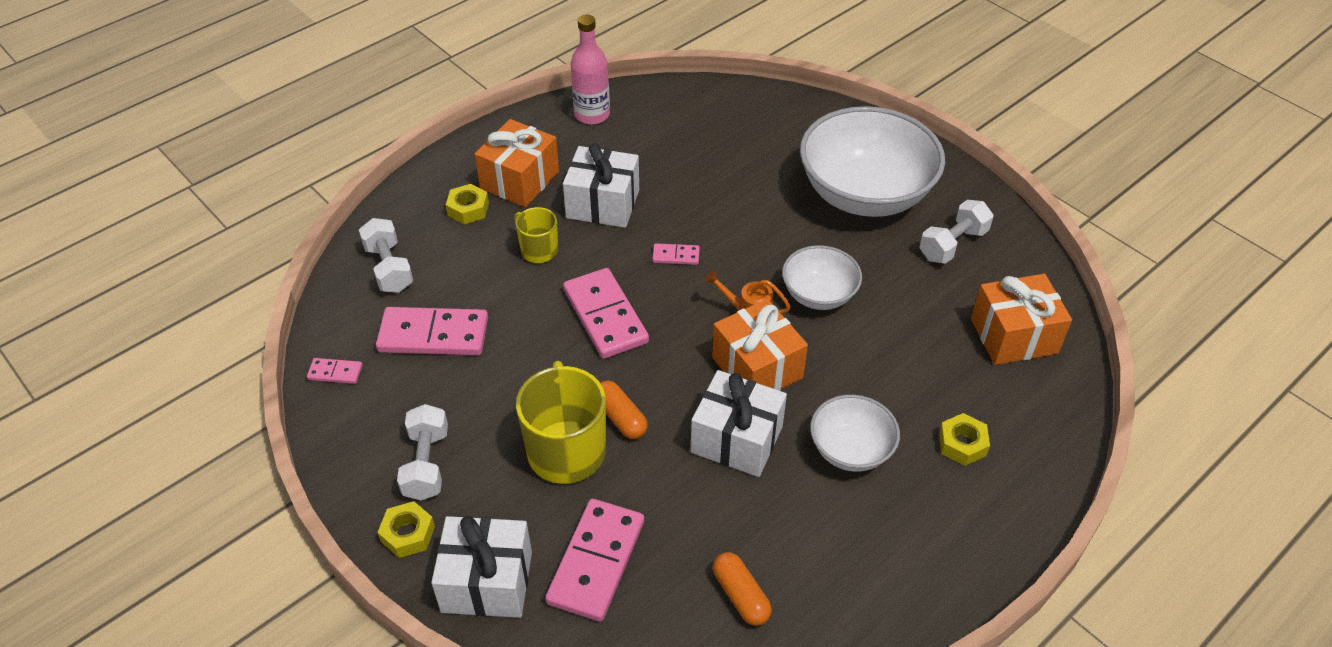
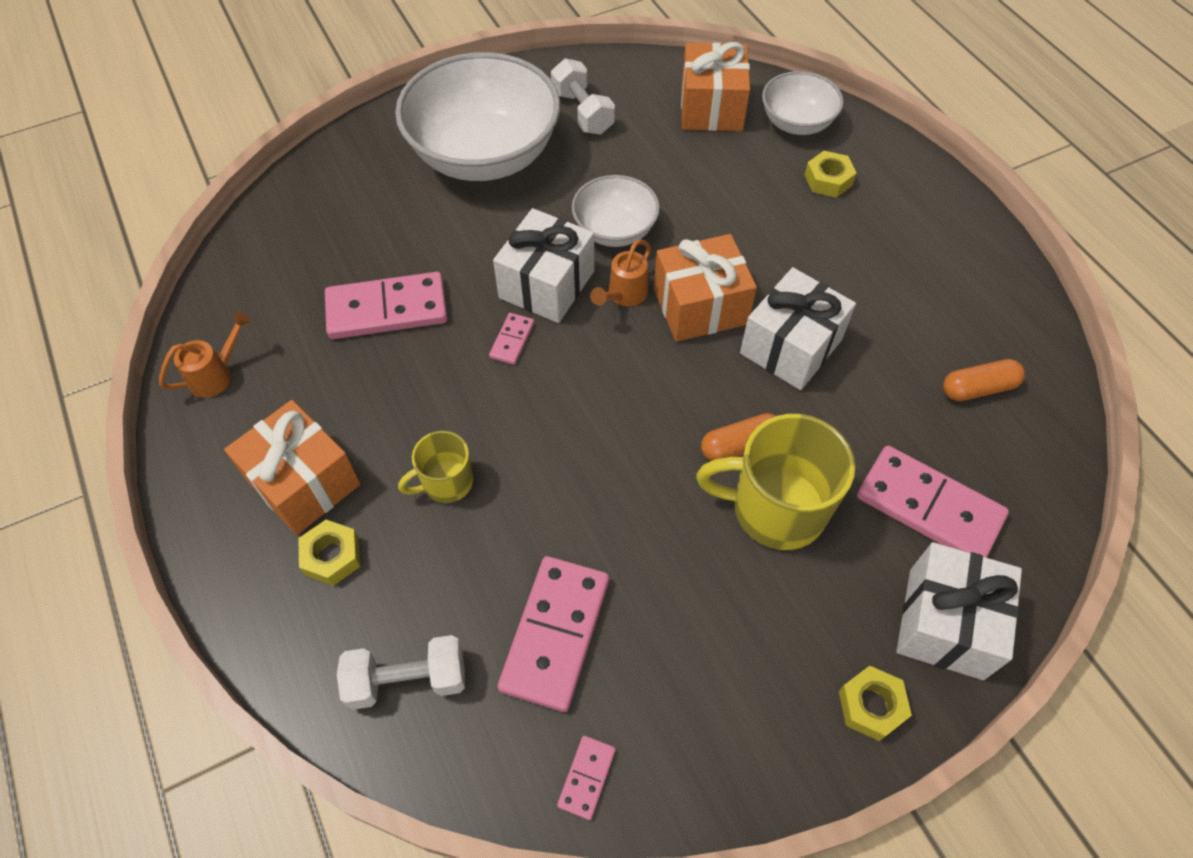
camera: 75 degrees left, 10 degrees up
(426, 464) = (768, 670): white dumbbell -> none
(592, 115) = (217, 374): pink bottle -> orange watering can
(603, 204) = (393, 395): white gift -> white gift (546, 284)
(605, 316) = (584, 430): pink domino -> pink domino (387, 309)
(850, 450) = (820, 260): white bowl -> white bowl (796, 123)

